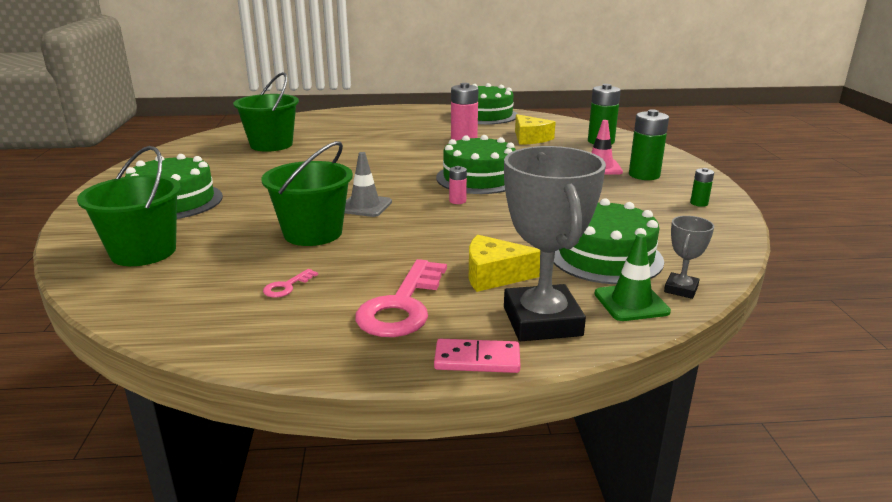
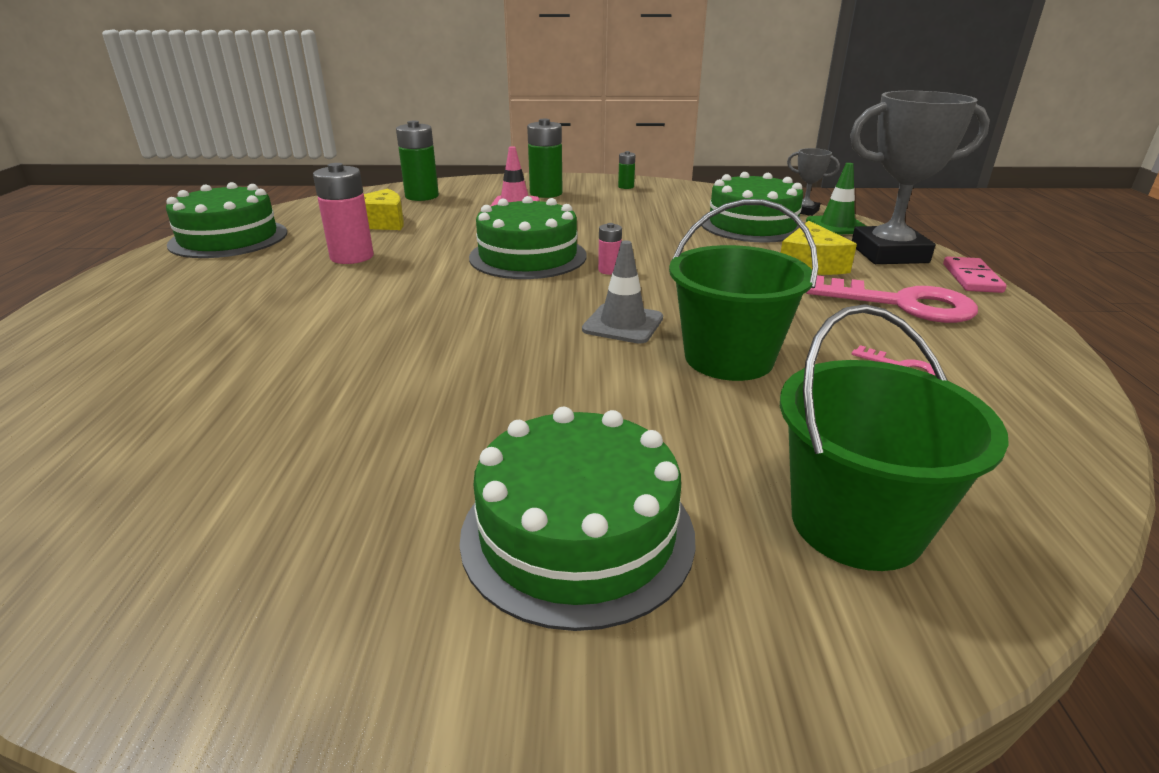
camera: 85 degrees left, 5 degrees up
(271, 145) = (207, 433): green bucket -> none

